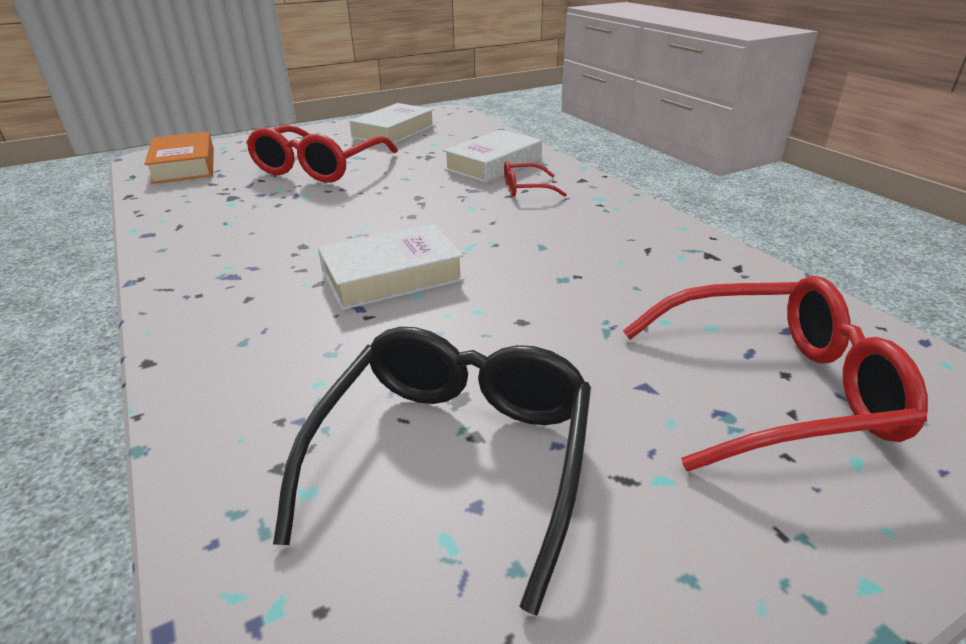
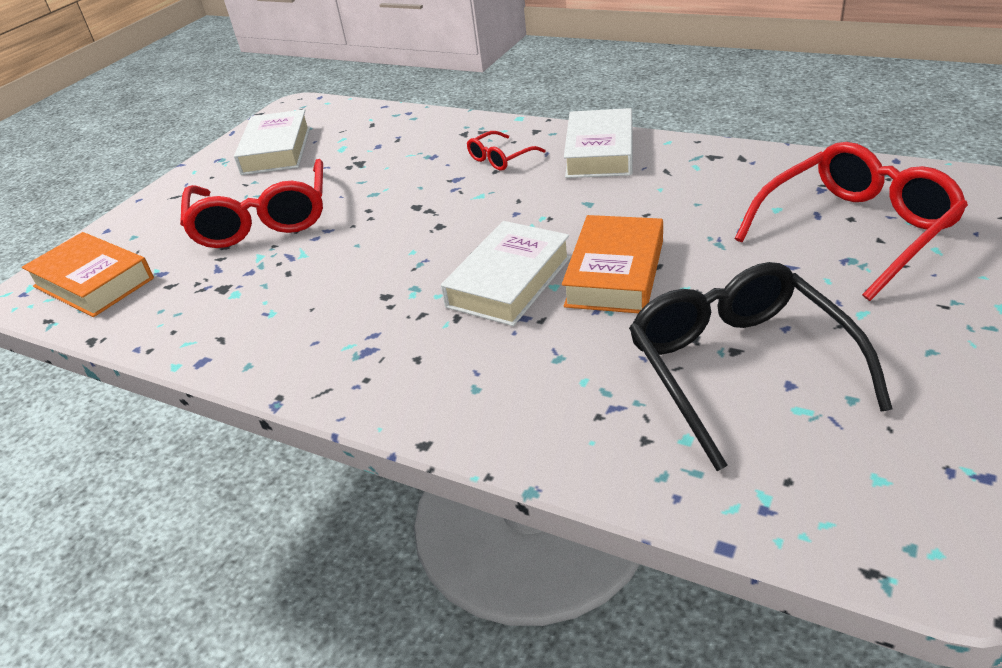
camera: 30 degrees left, 5 degrees up
(478, 310) = (615, 273): none -> orange book
(493, 164) = (435, 146): white book -> white book (599, 152)

